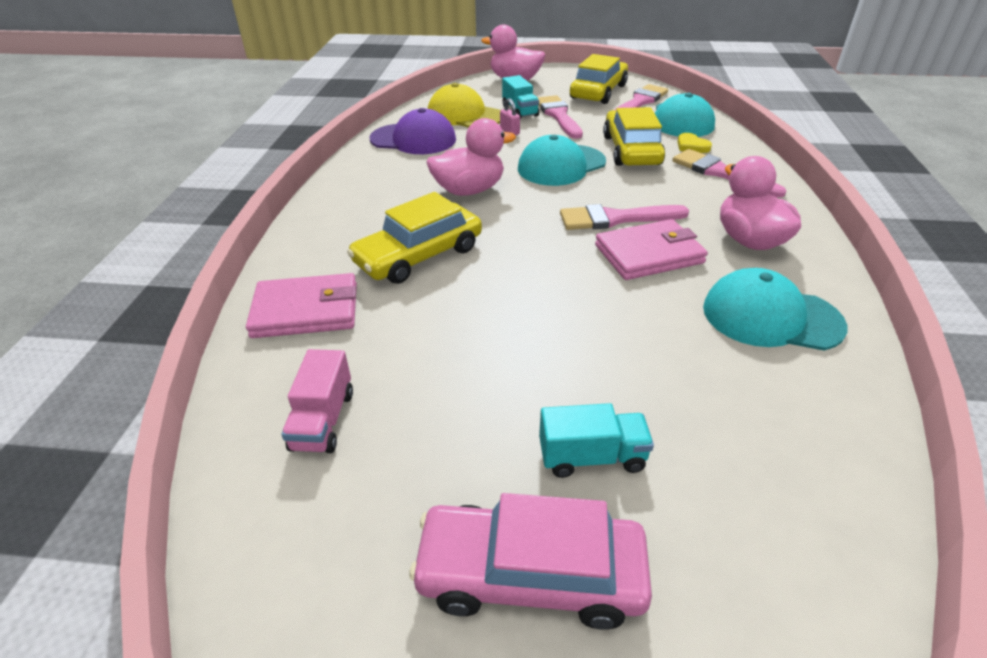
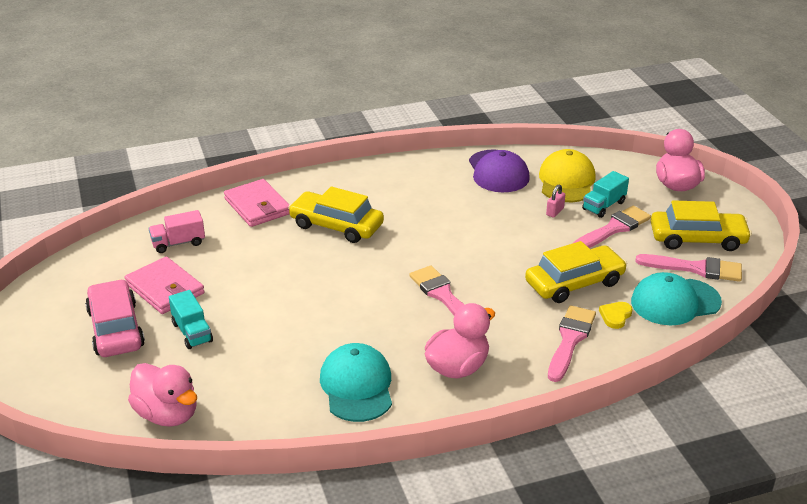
camera: 65 degrees right, 5 degrees down
(469, 190) = (436, 220): pink duck -> pink duck (167, 414)
(561, 165) = (512, 252): turquoise cap -> none
(649, 254) = (403, 320): pink wallet -> pink wallet (165, 289)

